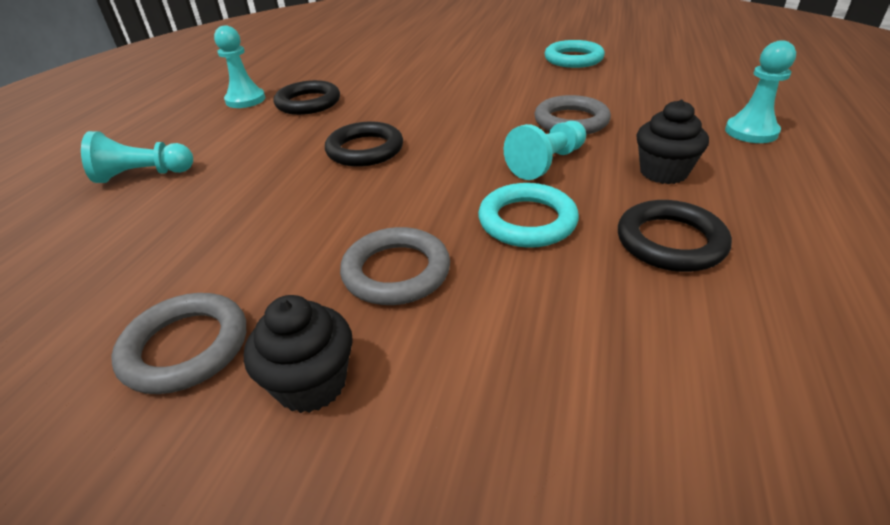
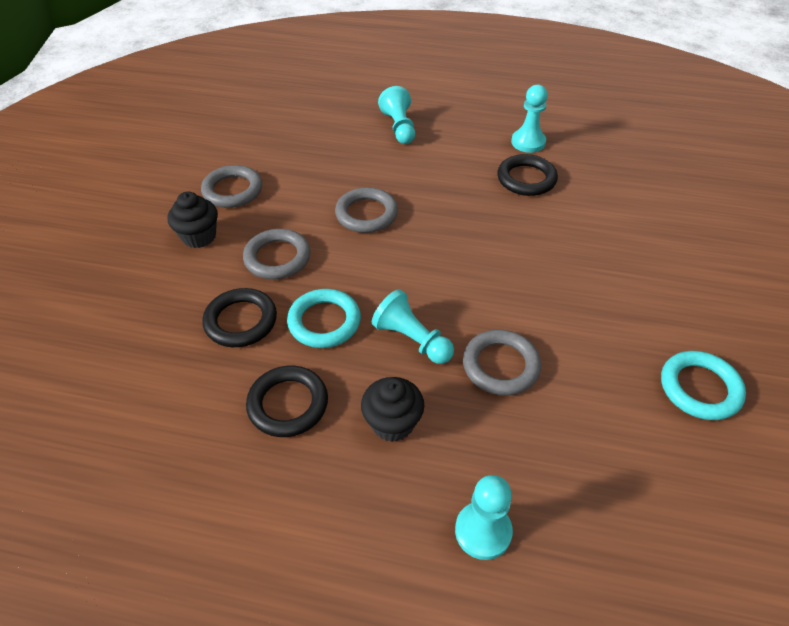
camera: 85 degrees right, 10 degrees up
(324, 196) = (366, 214): none -> grey ring
(365, 150) = (436, 225): black ring -> black ring (241, 321)

